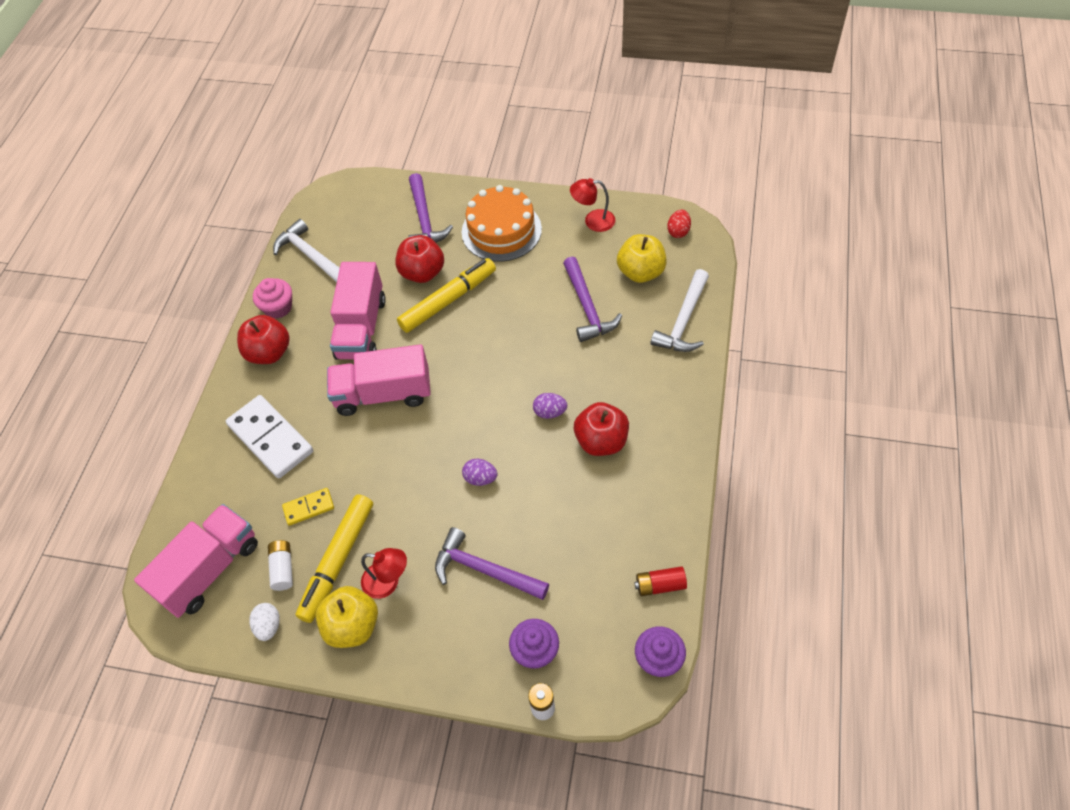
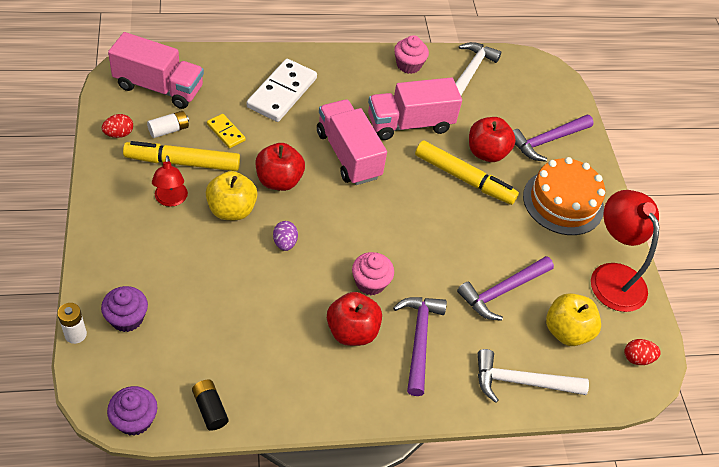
camera: 60 degrees right, 5 degrees down
(269, 353) = (362, 71): red apple -> red apple (279, 181)
(269, 626) = (119, 134): white egg -> red egg
(352, 626) = (128, 186): yellow apple -> yellow apple (231, 210)
(485, 570) = (196, 265): purple hammer -> purple hammer (419, 340)
(550, 412) = (370, 283): purple egg -> pink cupcake
(593, 221) = (612, 276): red lamp -> red lamp, size x1.77
(660, 585) = (210, 409): red battery -> black battery

